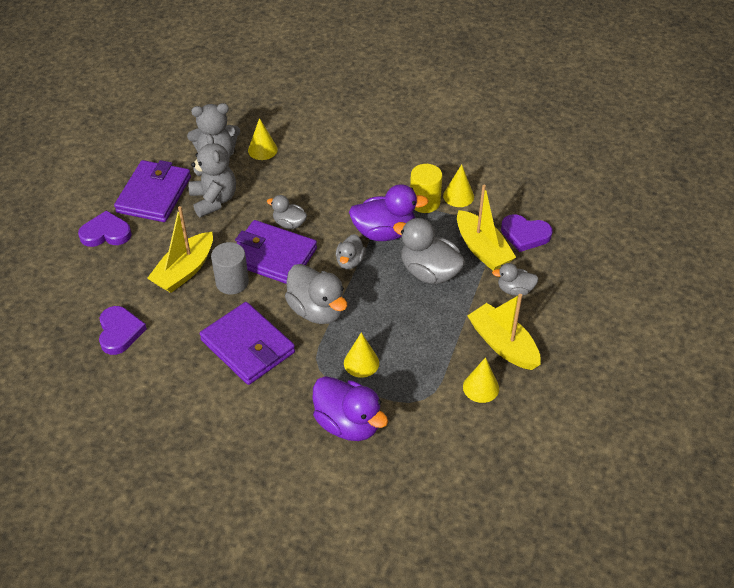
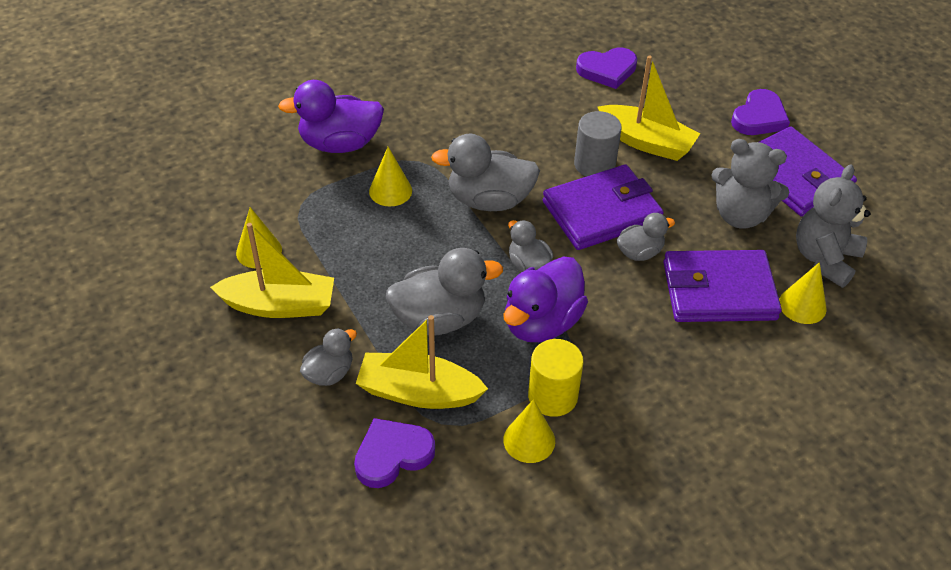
camera: 130 degrees right, 0 degrees up
(119, 332) = (607, 70): purple heart -> purple heart turned 45 degrees counterclockwise
(184, 271) = (646, 142): yellow boat -> yellow boat turned 135 degrees clockwise
(247, 346) = (499, 132): purple wallet -> purple wallet (719, 291)

